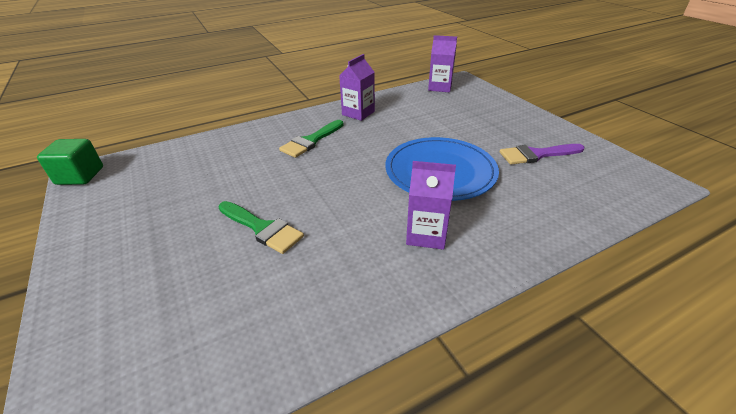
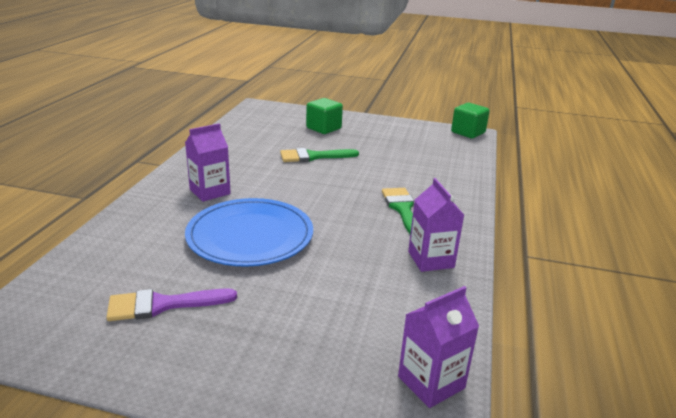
camera: 130 degrees right, 10 degrees down
(150, 278) = (323, 128): none -> green cube
(536, 155) = (163, 305): purple brush -> purple brush turned 135 degrees counterclockwise

